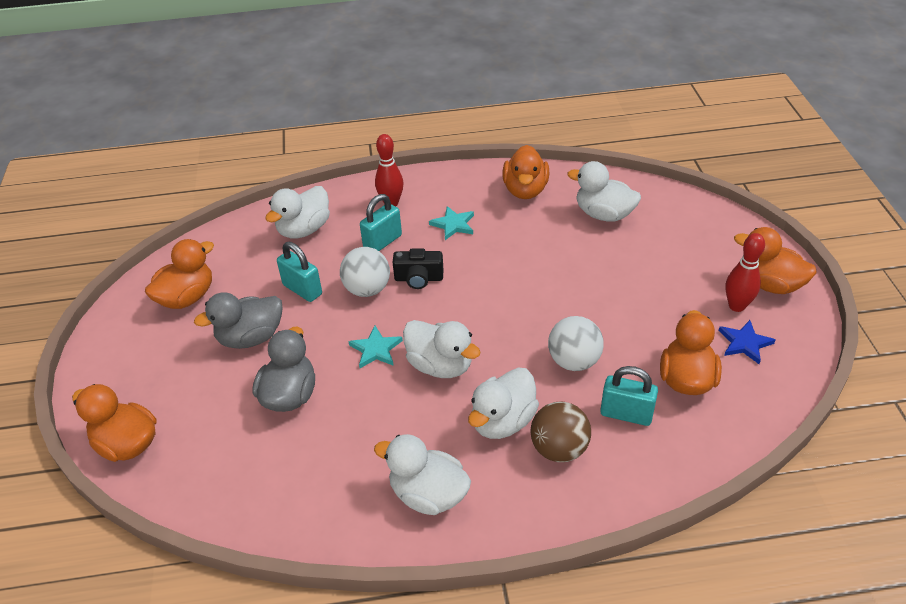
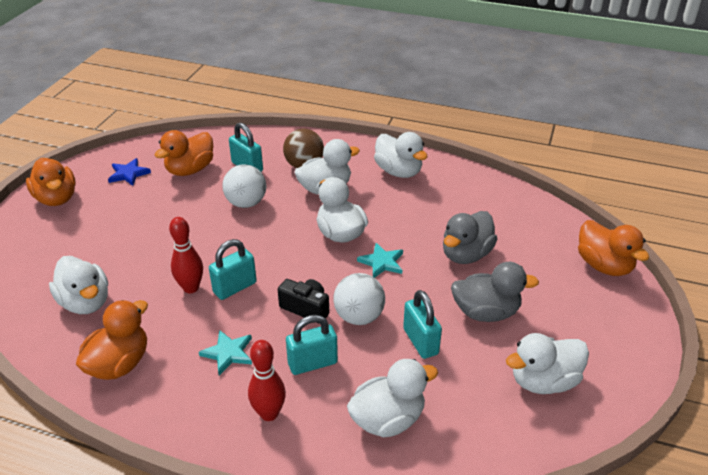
camera: 155 degrees left, 5 degrees down
(187, 297) = (543, 381): orange duck -> white duck
(496, 271) = (235, 287): none -> turquoise padlock
(736, 306) = (99, 194): red bowling pin -> red bowling pin (191, 288)

